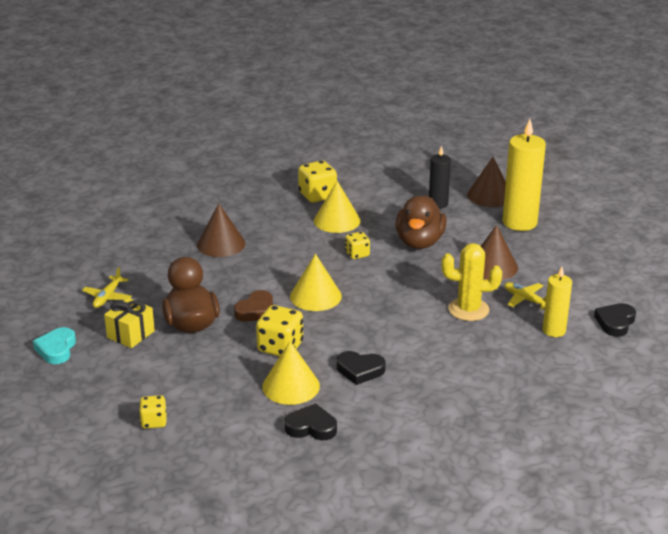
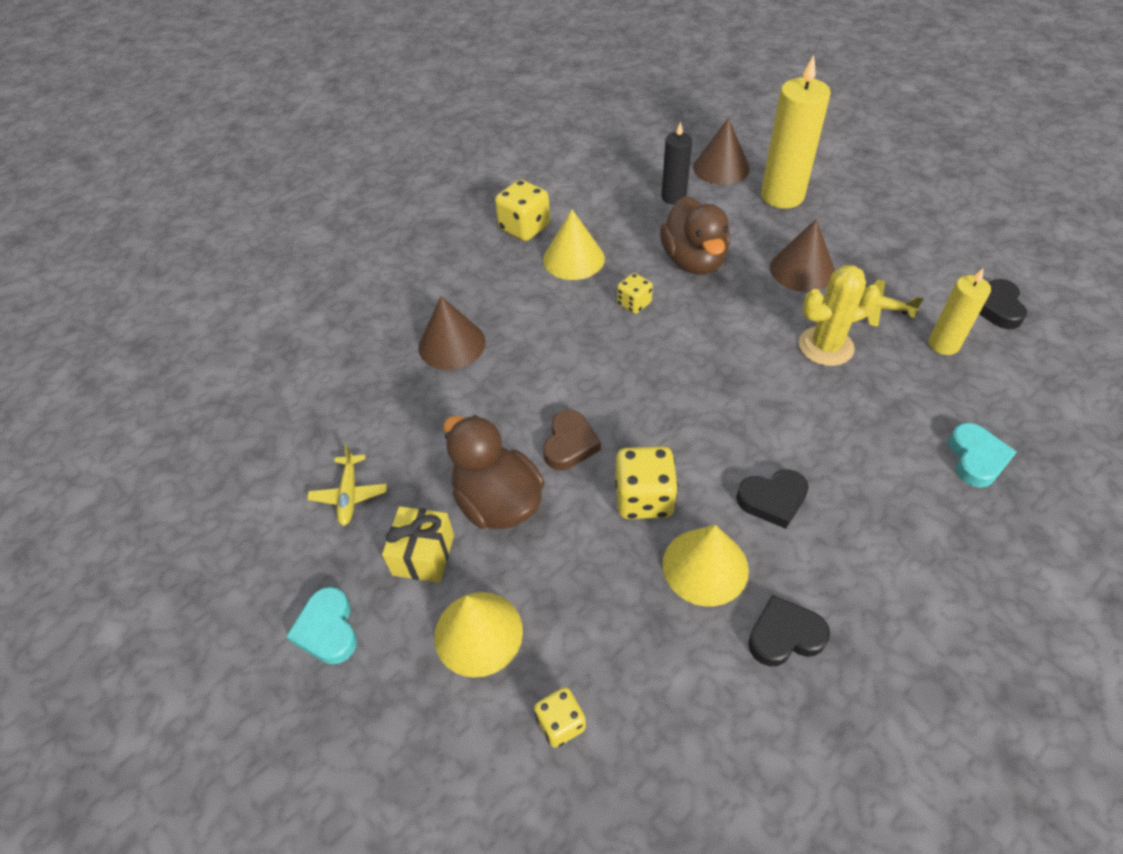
camera: 20 degrees left, 20 degrees up
(315, 296) = (629, 390): yellow cone -> yellow cone (478, 633)
(514, 389) = (976, 458): none -> turquoise heart

